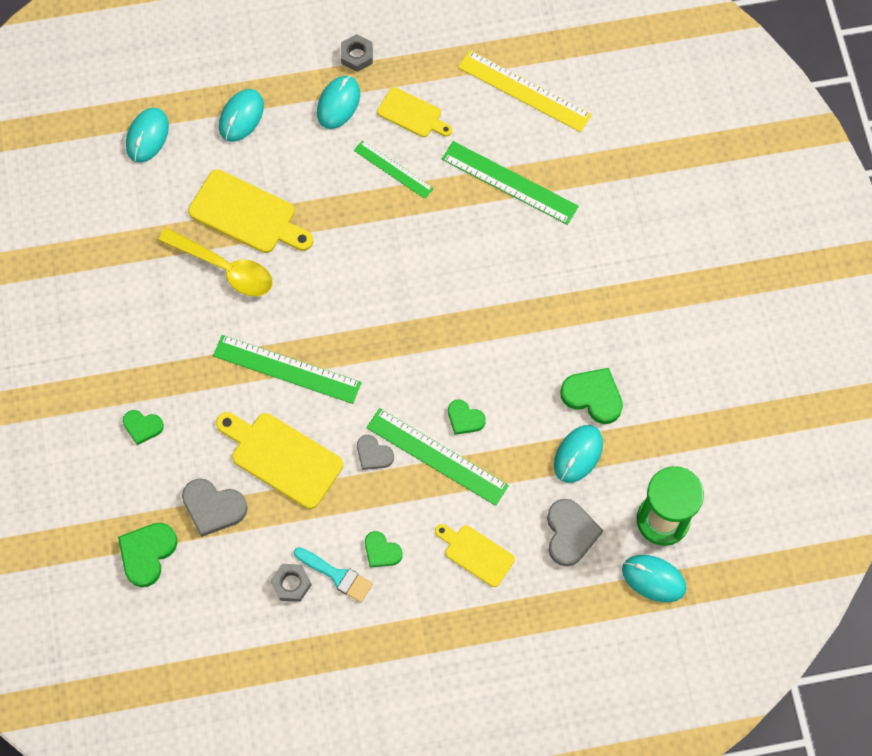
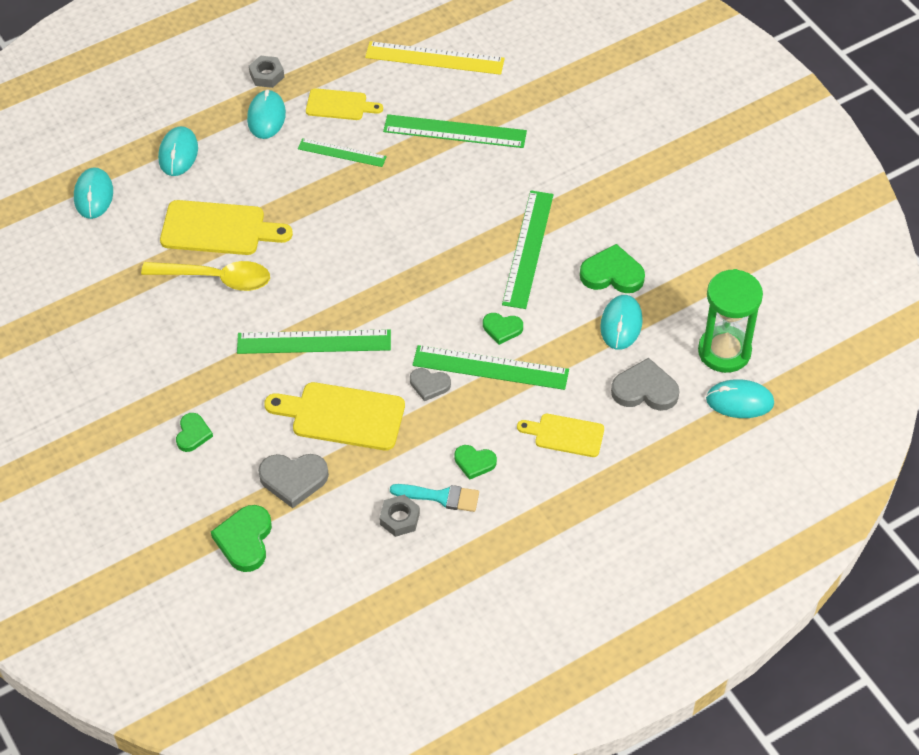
camera: 20 degrees left, 15 degrees down
(142, 427) = (193, 434): green heart -> green heart turned 75 degrees counterclockwise
(525, 340) = (528, 249): none -> green ruler
(570, 533) = (645, 390): grey heart -> grey heart turned 60 degrees counterclockwise

